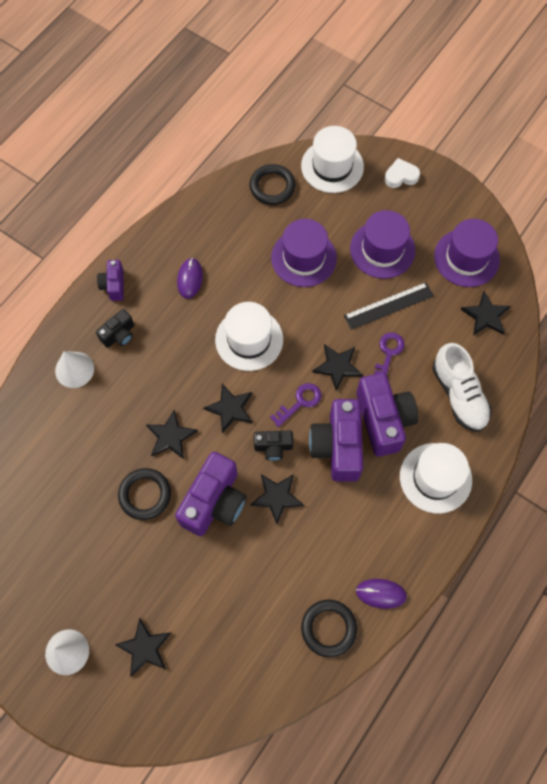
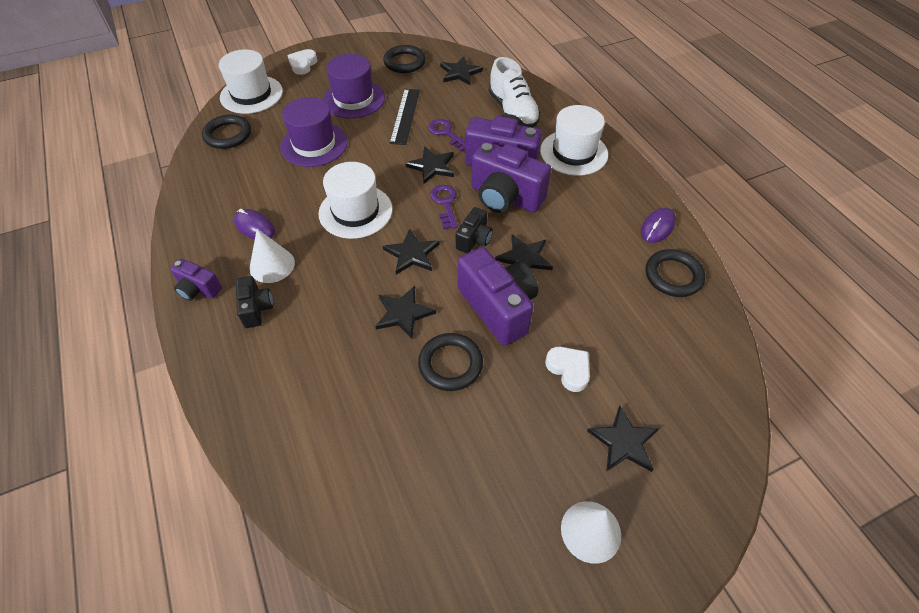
camera: 60 degrees left, 15 degrees down
(74, 369) = (257, 367): white cone -> white cone (272, 265)
(185, 582) = (569, 369): none -> white heart
(459, 395) = (513, 112): white shoe -> white shoe turned 60 degrees clockwise
(466, 258) = (404, 62): purple hat -> black ring

